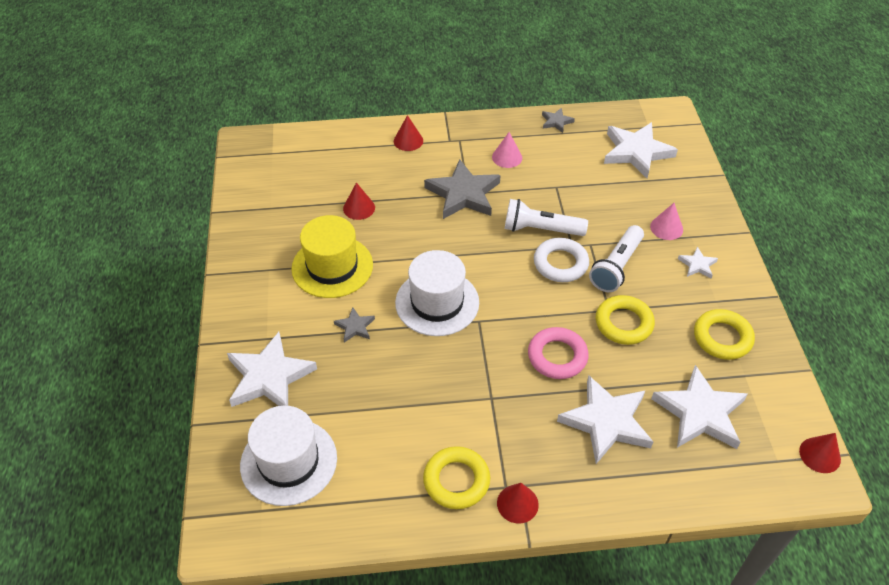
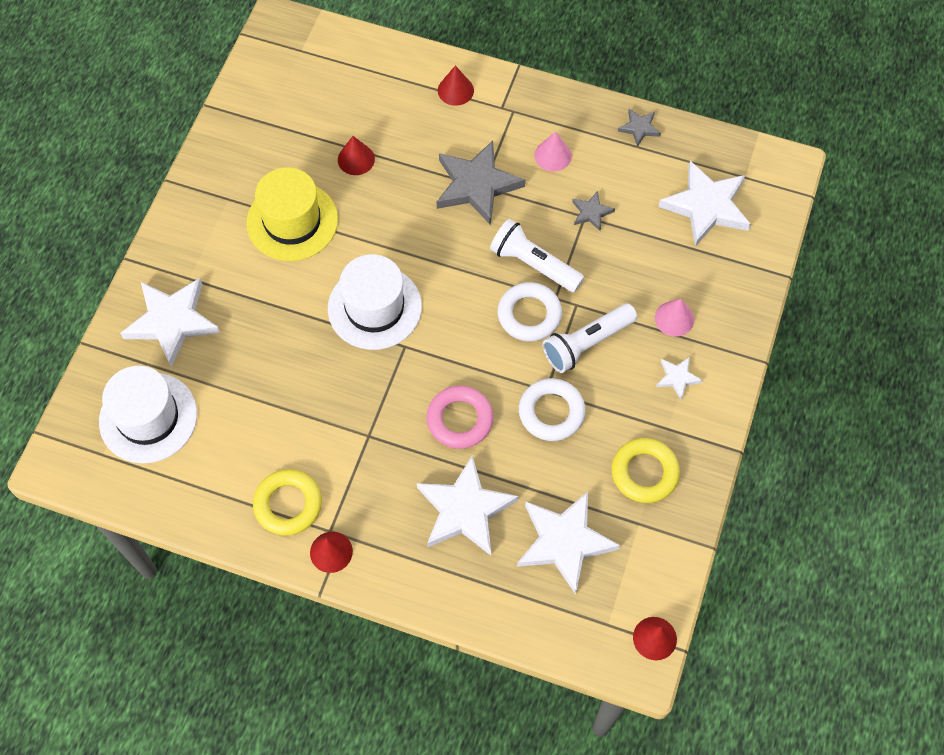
camera: 25 degrees right, 15 degrees up
(355, 327) = (279, 301): grey star -> grey star (591, 212)
(623, 323) = (551, 412): yellow ring -> white ring

